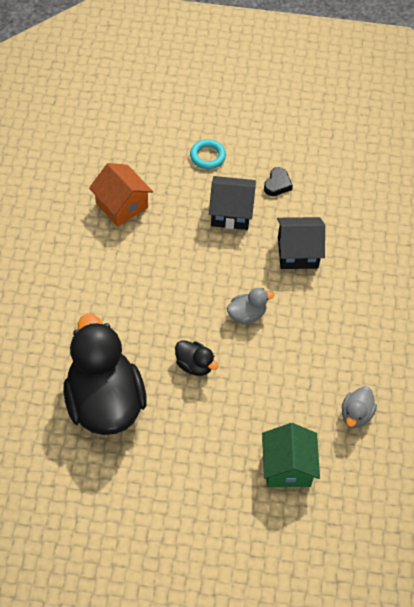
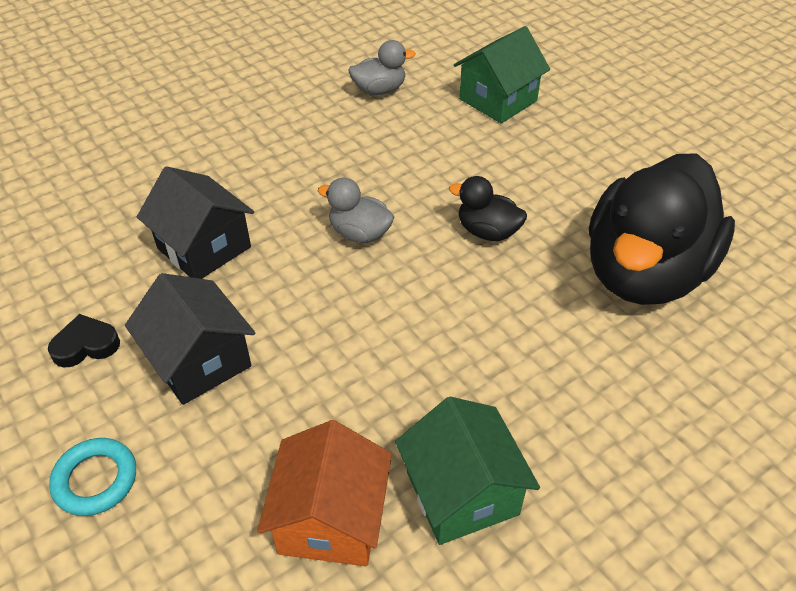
camera: 130 degrees left, 10 degrees down
(88, 246) = (462, 493): none -> green house
(194, 365) = (487, 231): black duck -> black duck turned 60 degrees counterclockwise

